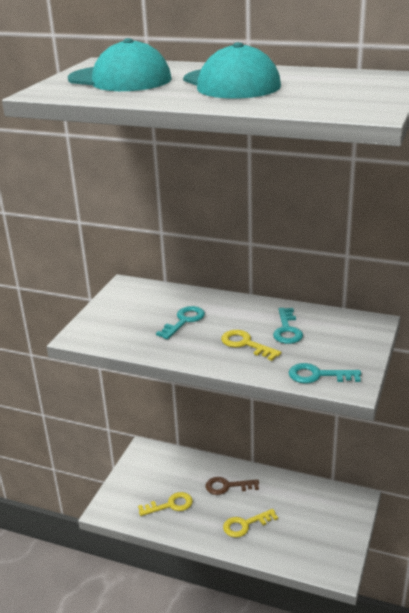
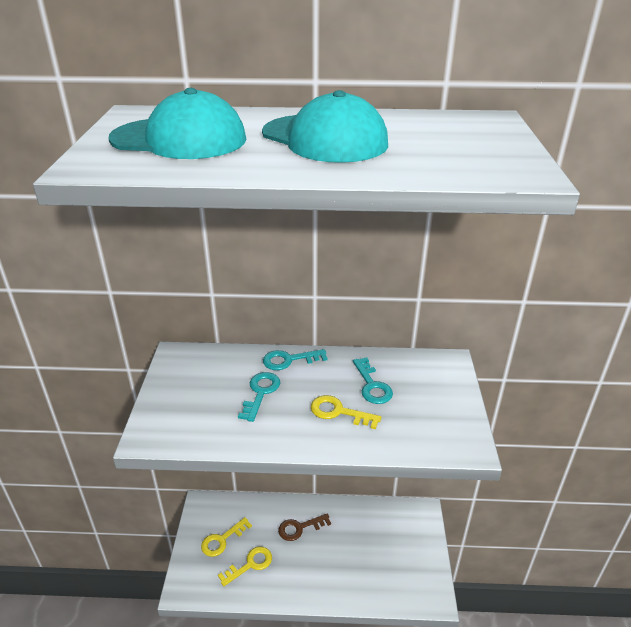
camera: 20 degrees left, 5 degrees up
(245, 525) = (331, 568): yellow key -> yellow key (222, 540)
(318, 375) = (429, 439): turquoise key -> turquoise key (289, 360)

